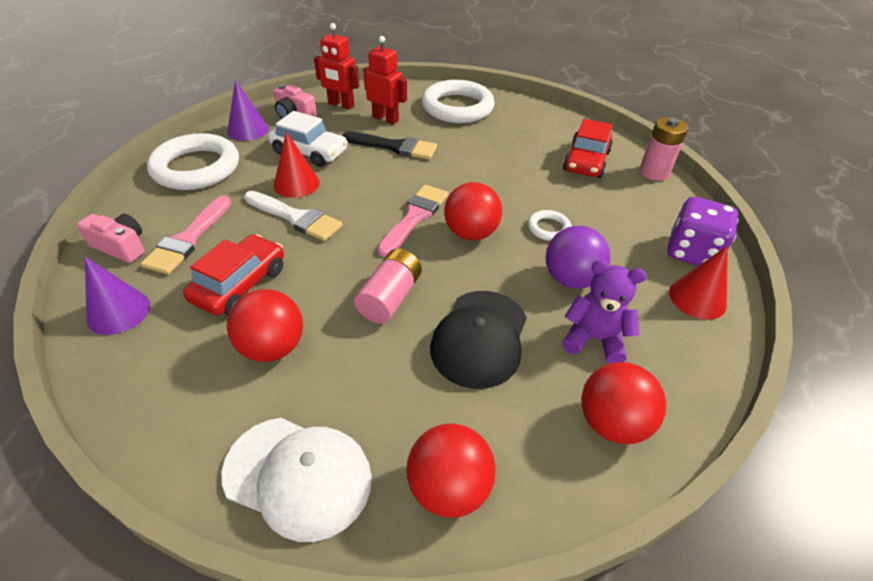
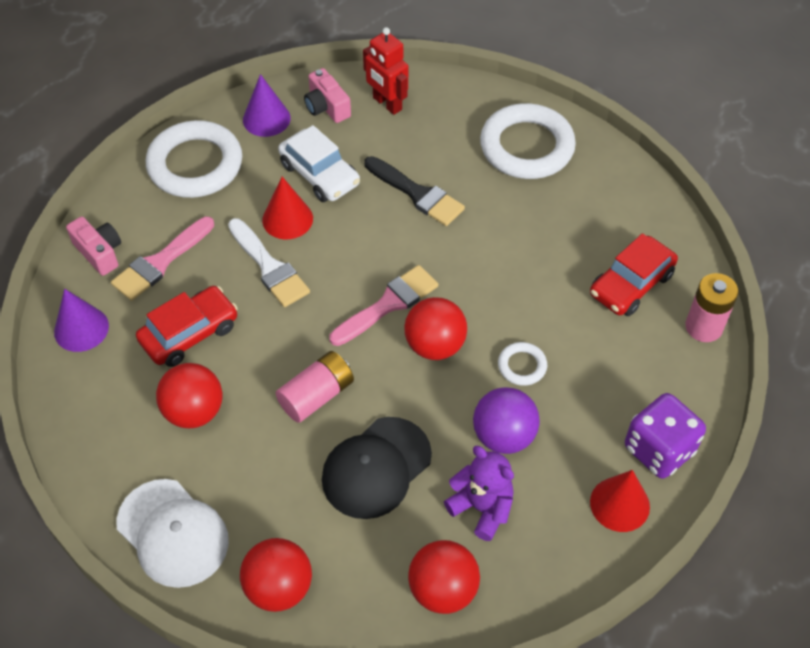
camera: 25 degrees right, 10 degrees up
(385, 119) = (429, 143): red robot -> none

